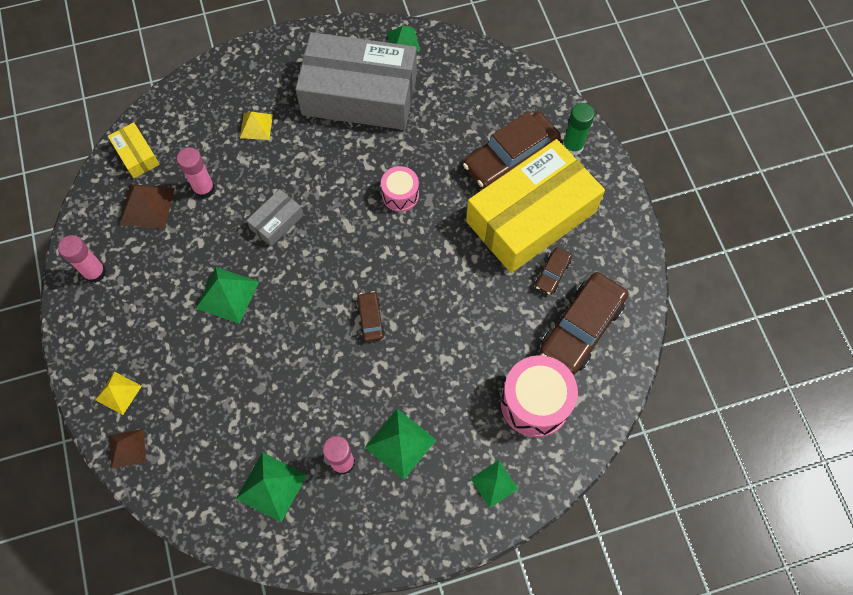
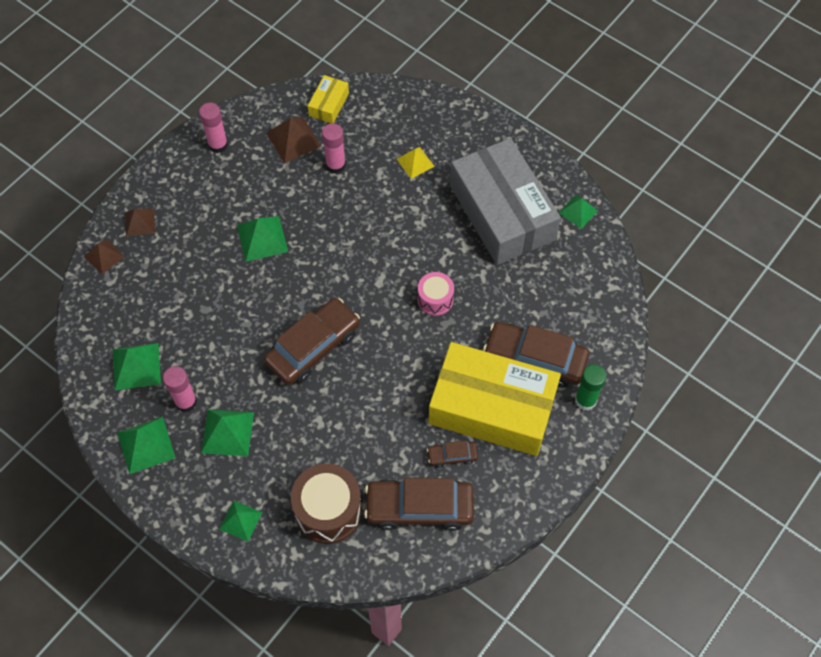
camera: 55 degrees right, 5 degrees down
(118, 392) = (140, 222): yellow pyramid -> brown pyramid
(277, 222) = (345, 230): grey box -> none
(360, 525) = (146, 445): none -> green pyramid
(370, 319) = (313, 347): brown car -> brown car, size x2.12
(535, 403) = (328, 511): pink drum -> brown drum

